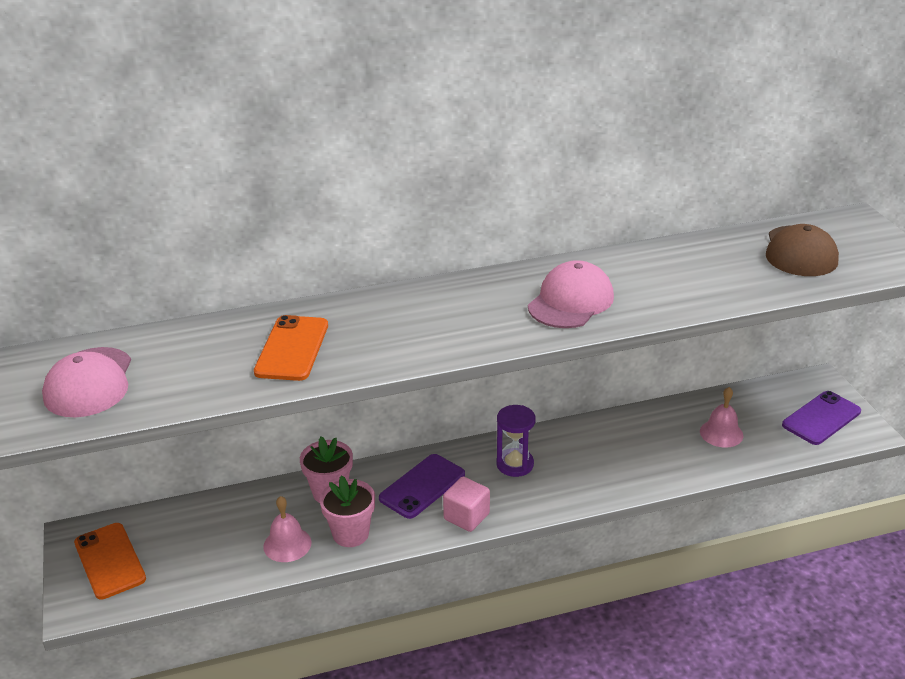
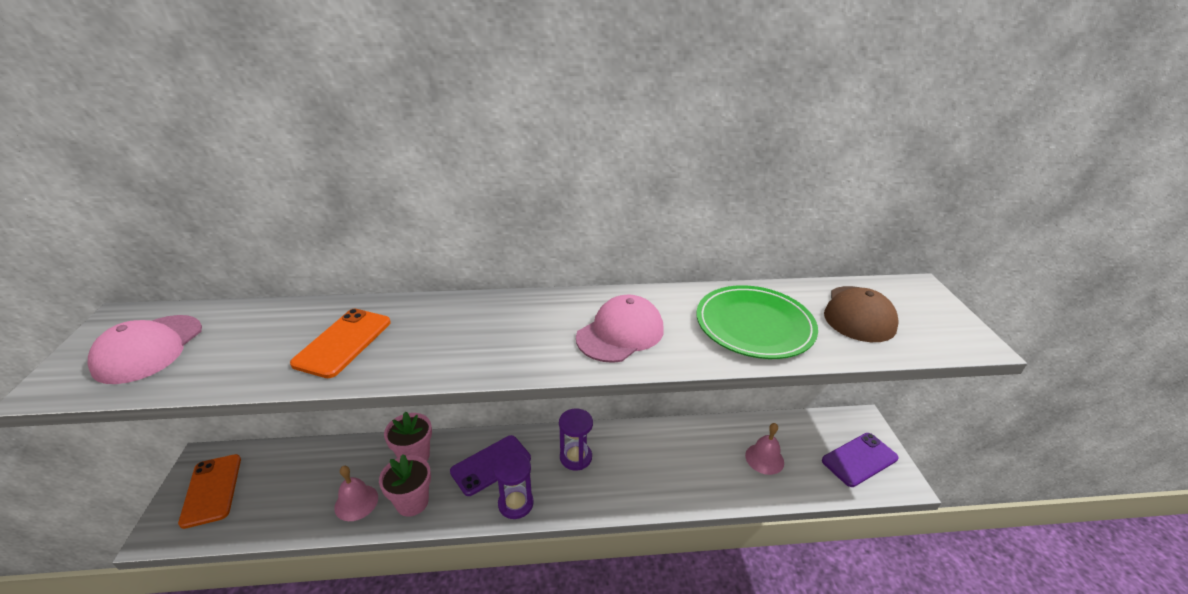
camera: 10 degrees right, 0 degrees up
(466, 516) = (515, 504): pink cube -> purple hourglass
(700, 276) = (754, 325): none -> green plate

